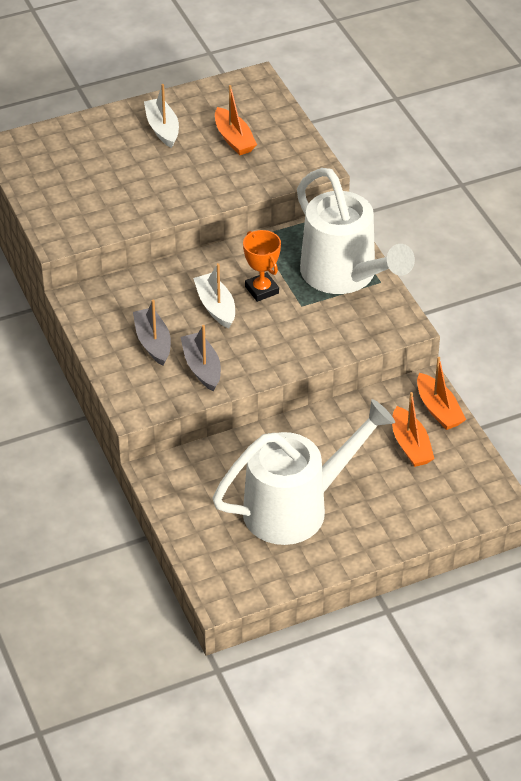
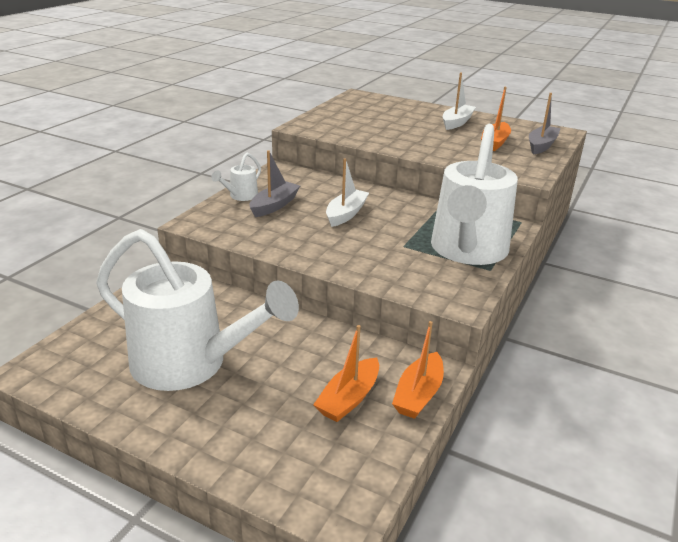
camera: 50 degrees right, 15 degrees down
(110, 355) = (240, 196): none -> white watering can
(202, 368) = (273, 232): grey boat -> grey boat (541, 146)
(261, 290) = (392, 224): orange trophy -> none

